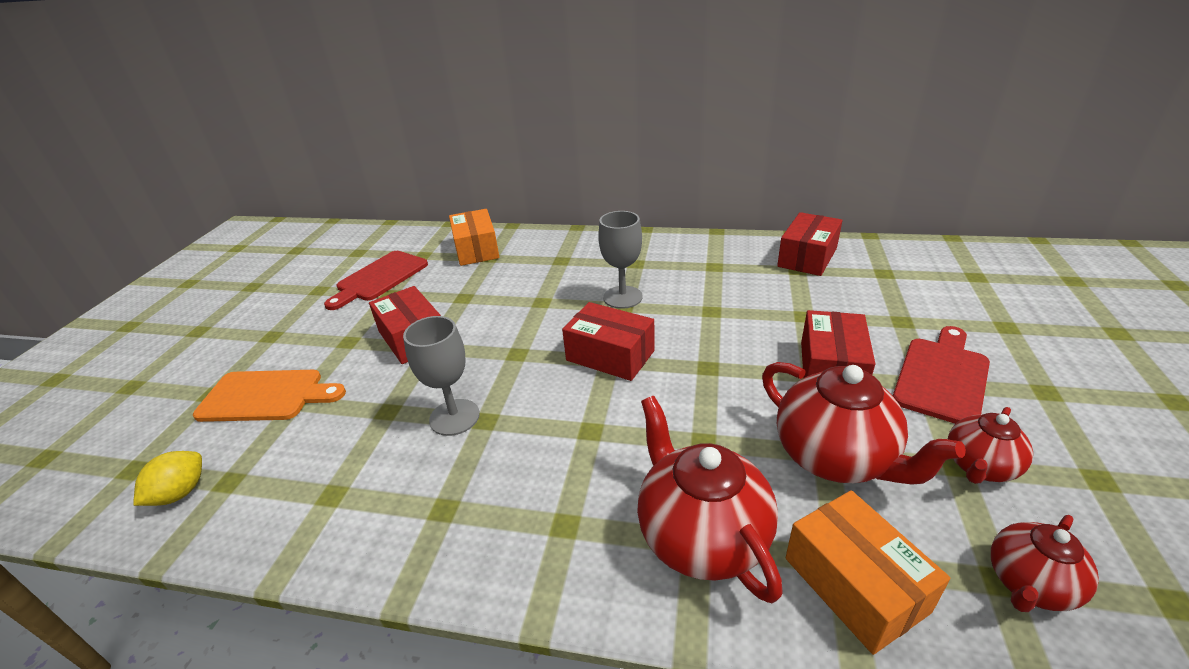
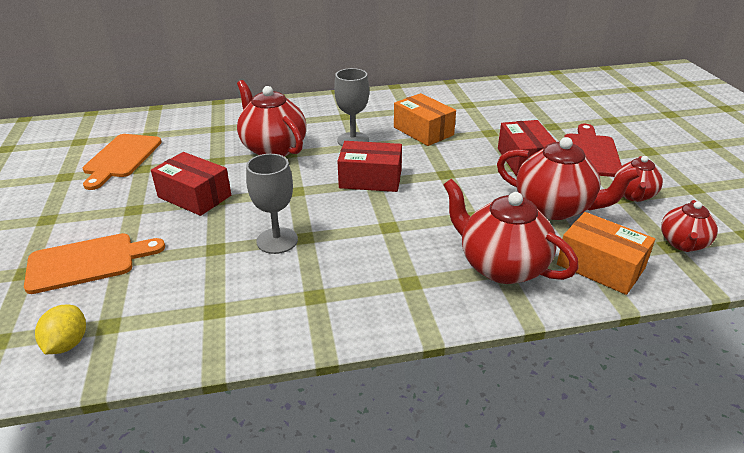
camera: 25 degrees left, 0 degrees up
(379, 278) = (121, 158): red cutting board -> orange cutting board
(476, 249) = (199, 124): orange box -> orange box (423, 131)
(529, 292) = (273, 148): none -> red teapot
(807, 257) = (470, 96): red box -> none

